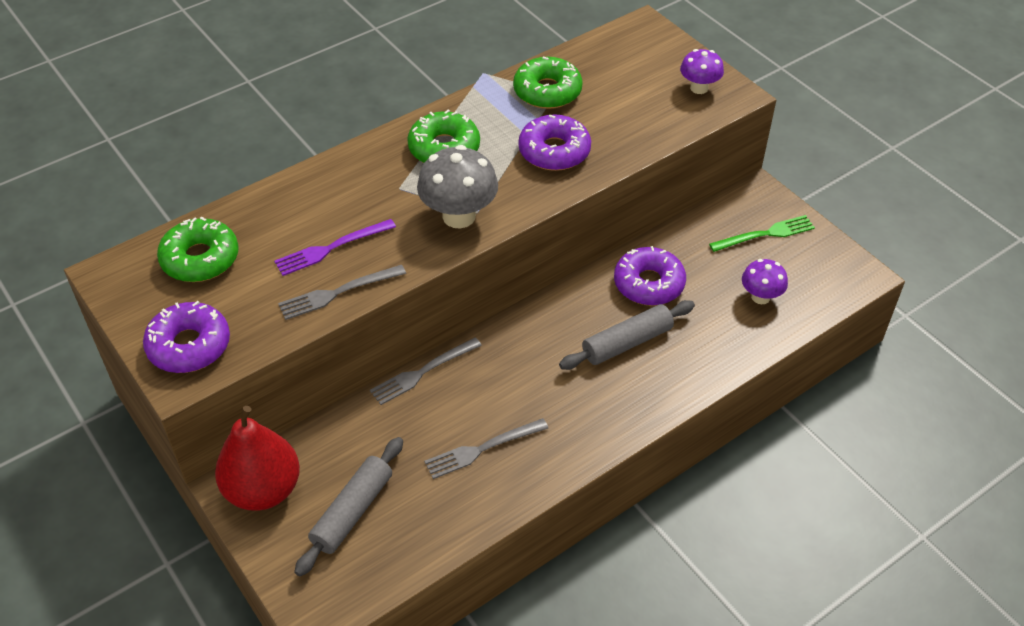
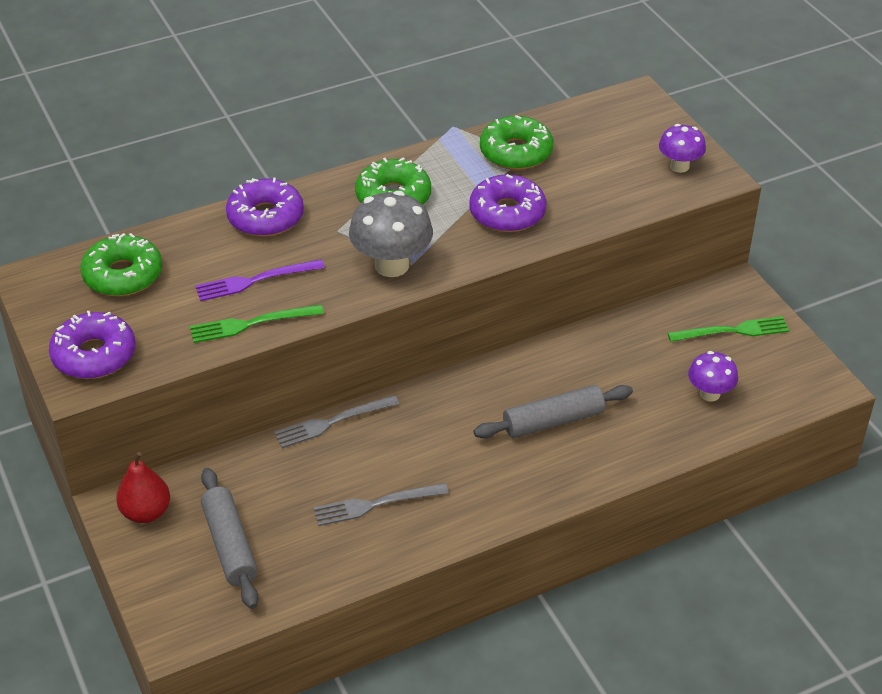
camera: 10 degrees right, 5 degrees down
(263, 490) = (146, 512): red pear -> red pear, size x0.63
(338, 293) = (251, 324): grey fork -> green fork
(352, 511) = (230, 545): grey rolling pin -> grey rolling pin turned 60 degrees counterclockwise
(648, 284) = (592, 365): purple donut -> purple donut (265, 217)

